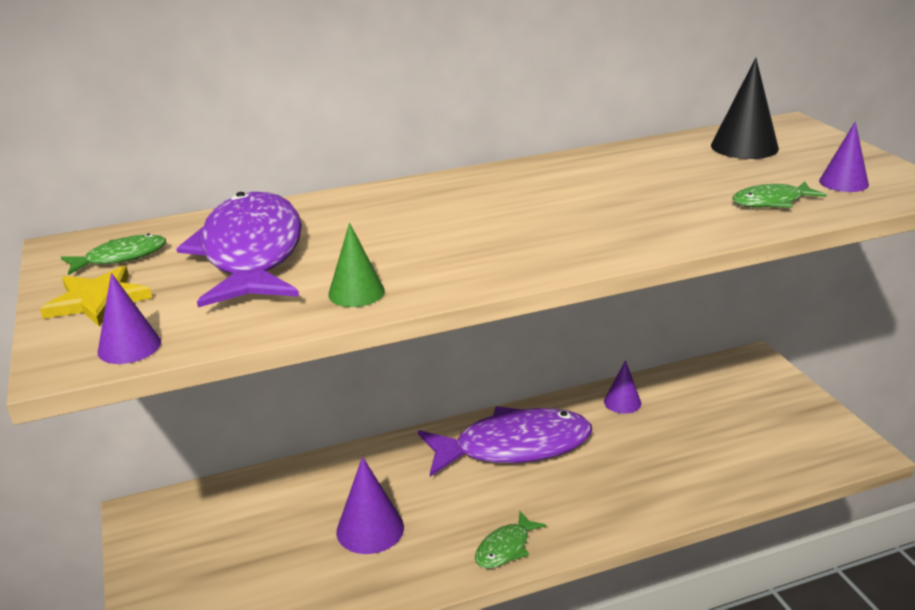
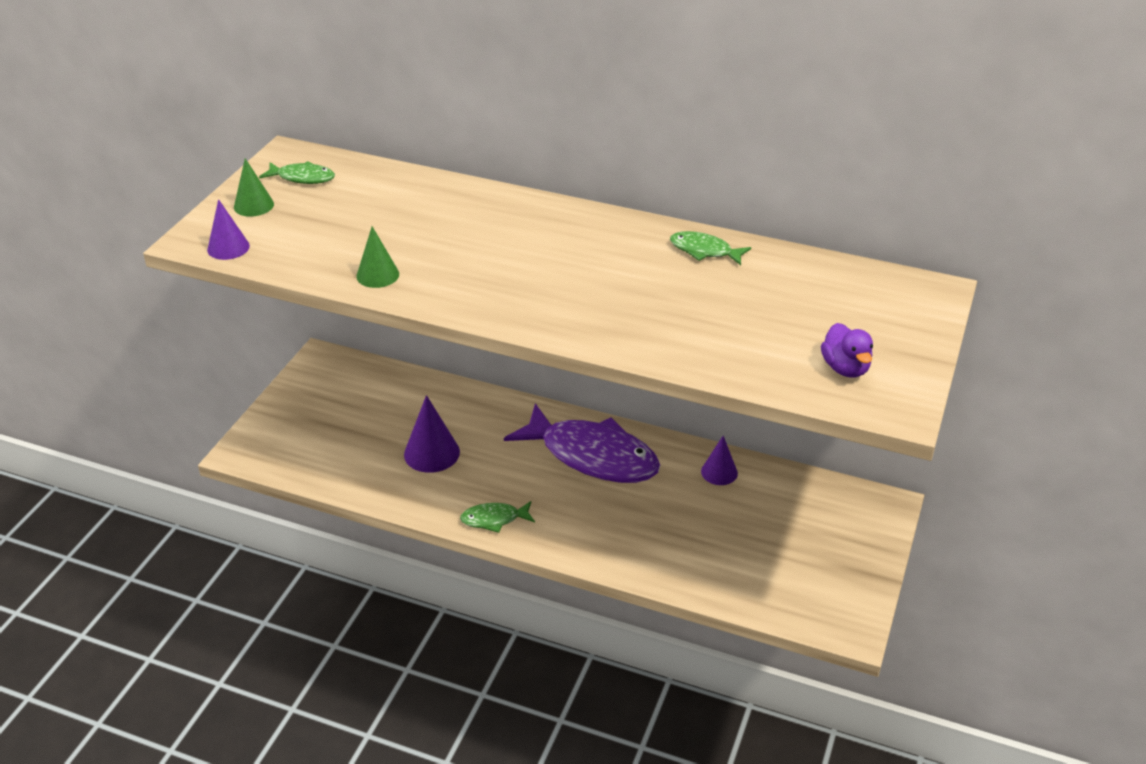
camera: 40 degrees right, 10 degrees up
(98, 300) = (253, 205): yellow star -> green cone
(251, 253) = (368, 213): purple fish -> none
(744, 147) = (842, 293): black cone -> none
(772, 202) = (752, 353): green fish -> green fish (704, 251)
(843, 182) = (845, 368): purple cone -> purple duck

